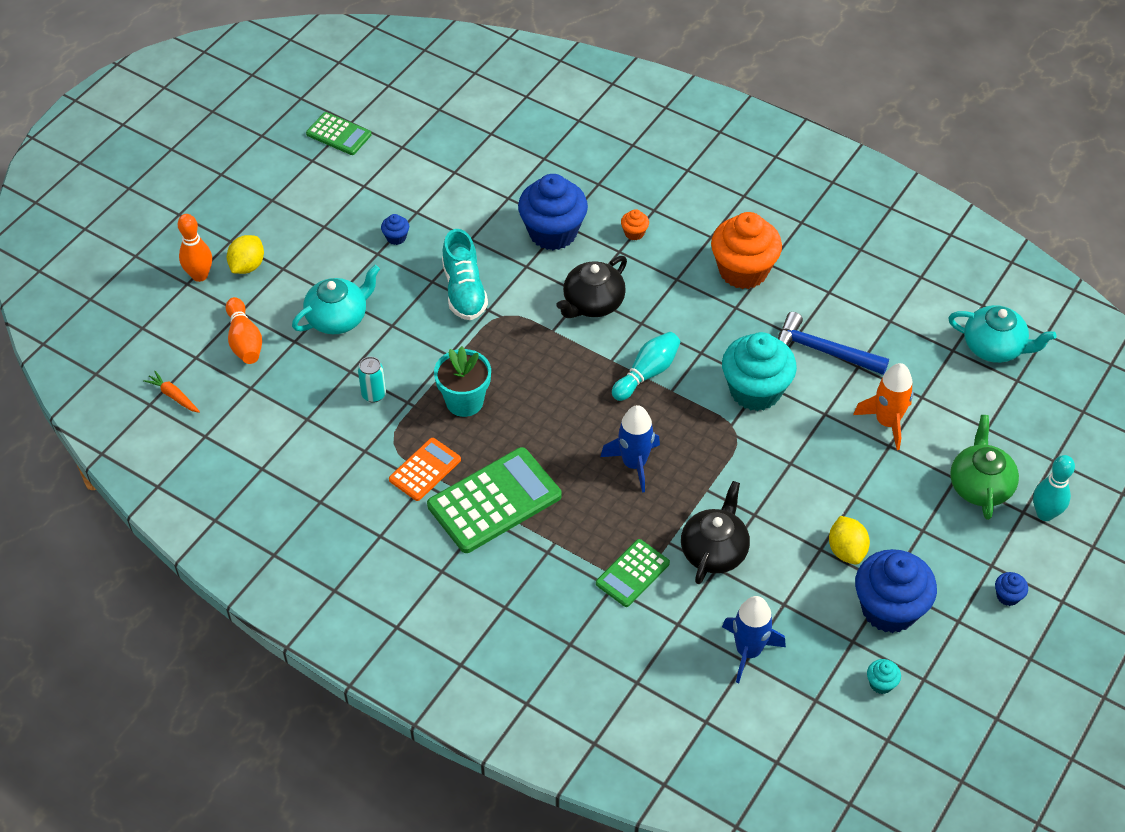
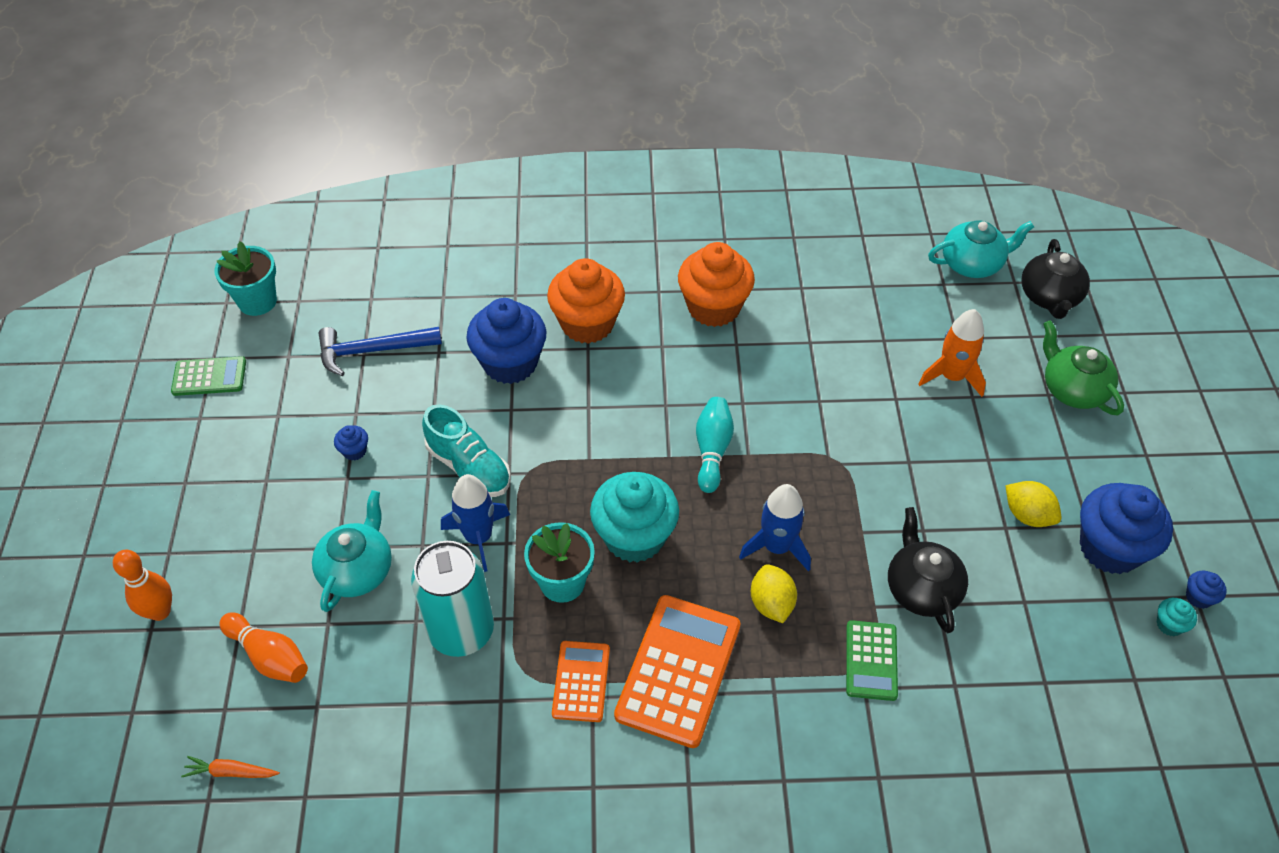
camera: 35 degrees left, 0 degrees up
(247, 266) = (210, 570): yellow lemon -> yellow lemon (771, 603)
(373, 394) = (461, 631): turquoise can -> turquoise can, size x2.16
(410, 95) = (257, 301): none -> turquoise flower pot
(494, 501) = (678, 670): green calculator -> orange calculator
(592, 303) = (605, 411): black teapot -> black teapot (1049, 297)
(634, 233) = (587, 324): orange cupcake -> orange cupcake, size x2.43
(748, 651) = (1038, 670): blue rocket -> blue rocket (478, 537)
(755, 390) = (820, 411): turquoise cupcake -> turquoise cupcake (634, 537)
(823, 351) = (844, 343): blue hammer -> blue hammer (373, 351)
(1007, 596) = (1184, 475): blue cupcake -> blue cupcake (1198, 597)
(1045, 514) = (1141, 384): turquoise bowling pin -> none

